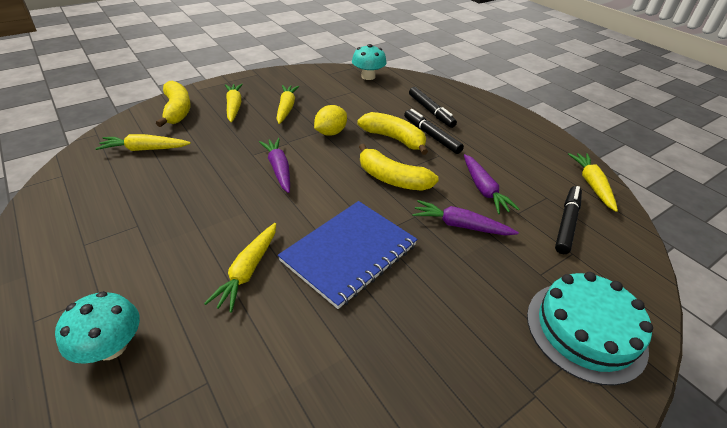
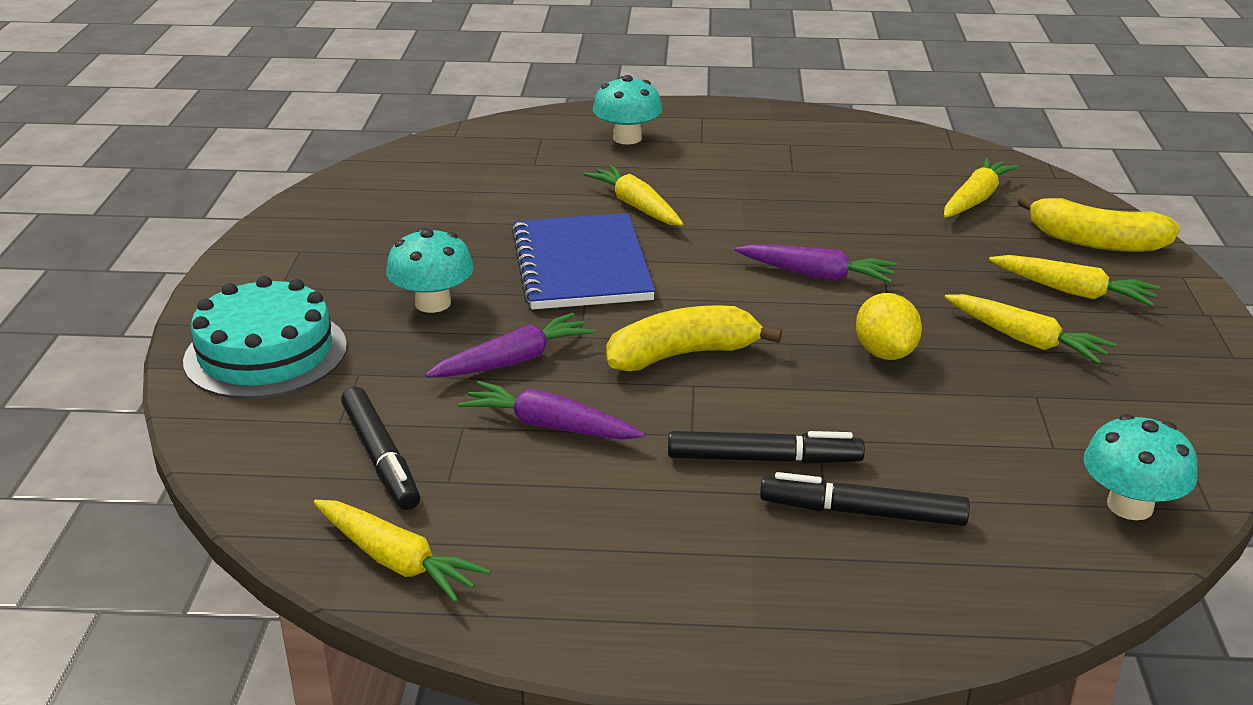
camera: 130 degrees right, 10 degrees down
(394, 139) = (796, 410): yellow banana -> none
(455, 291) = (433, 303): none -> turquoise mushroom

